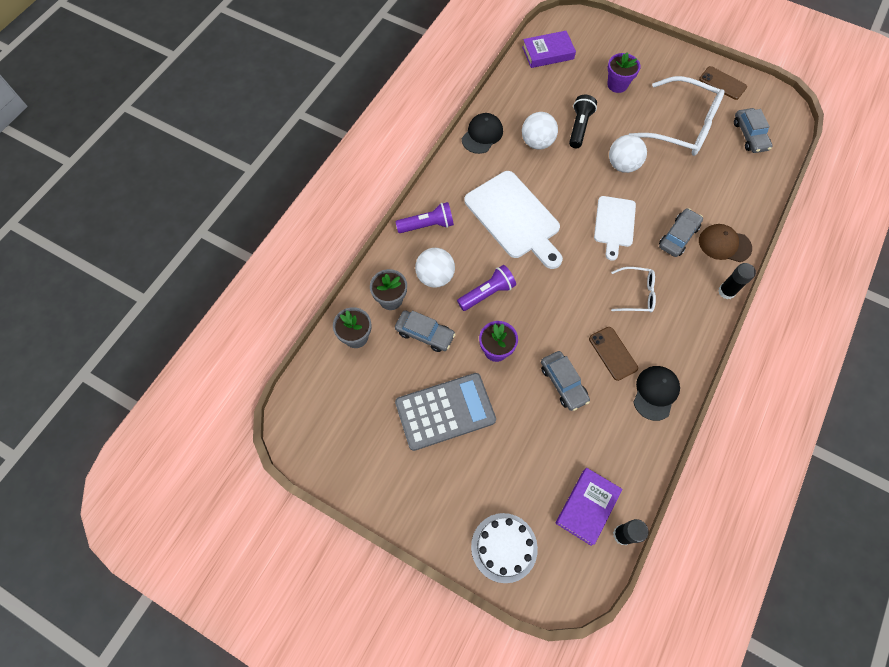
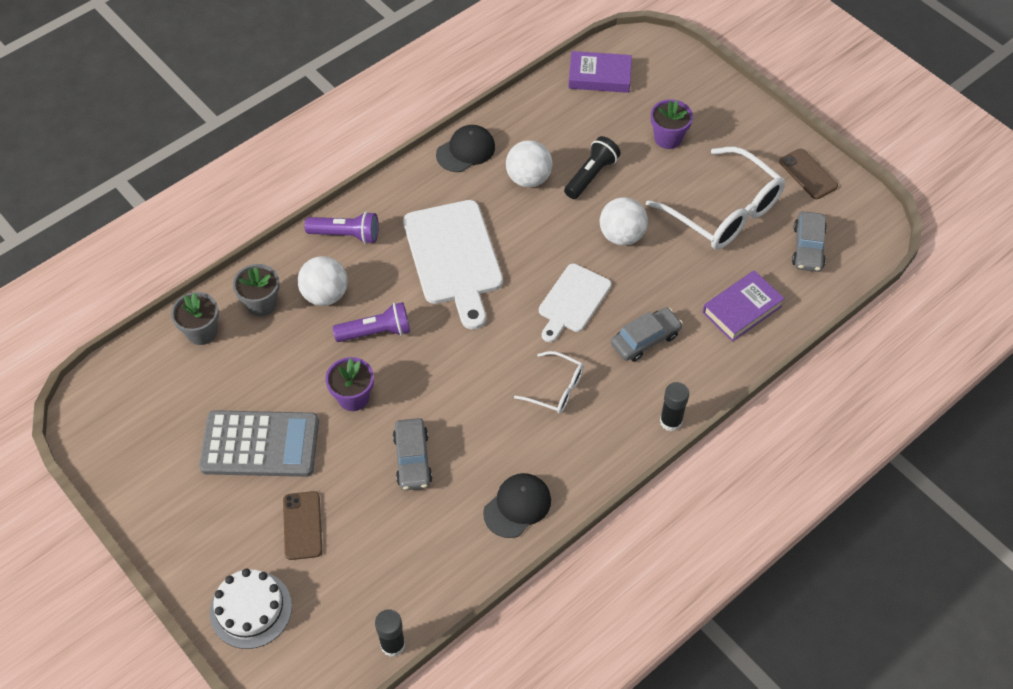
camera: 20 degrees right, 10 degrees down
(425, 334) = (280, 354): grey car -> none
(587, 507) = (368, 601): purple book -> purple book (742, 309)
(613, 353) = (490, 446): brown phone -> brown phone (302, 525)
(724, 244) = (699, 366): brown cap -> none

